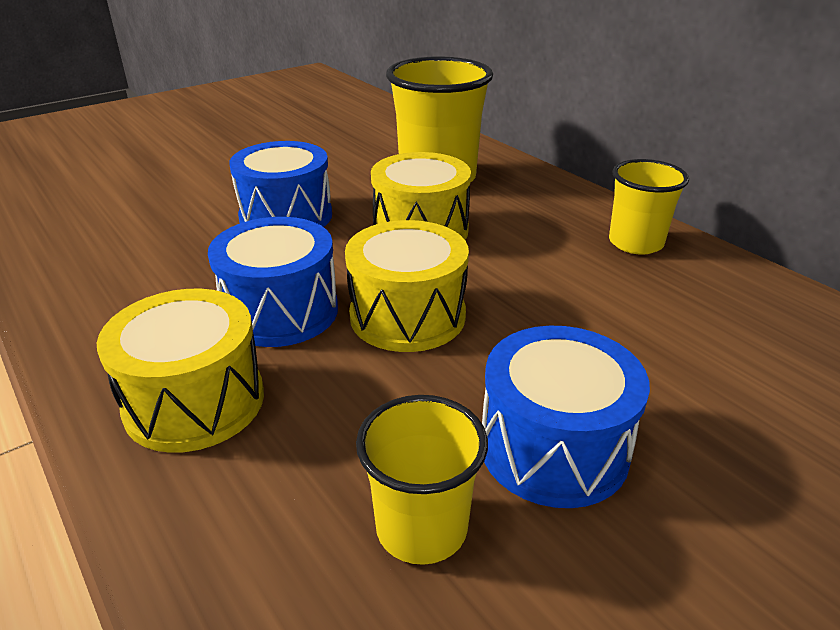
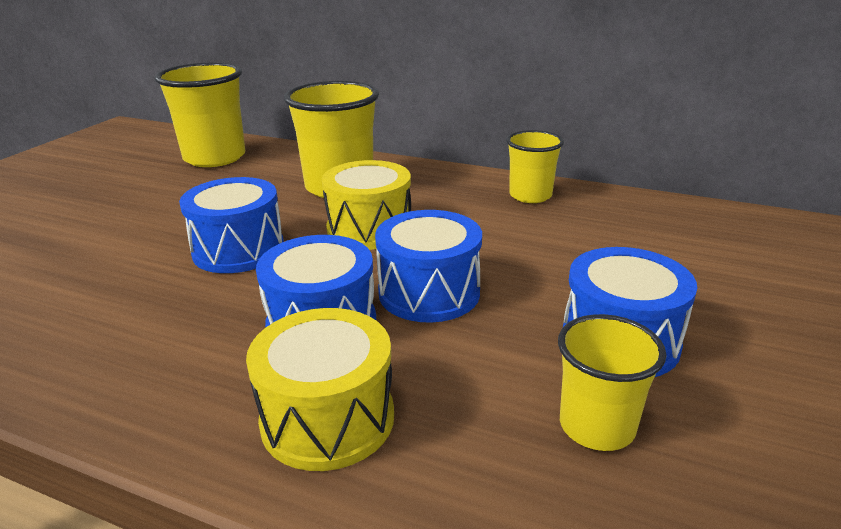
camera: 30 degrees left, 5 degrees down
(356, 120) = (214, 157): none -> yellow cup
(407, 316) = (429, 292): yellow drum -> blue drum

